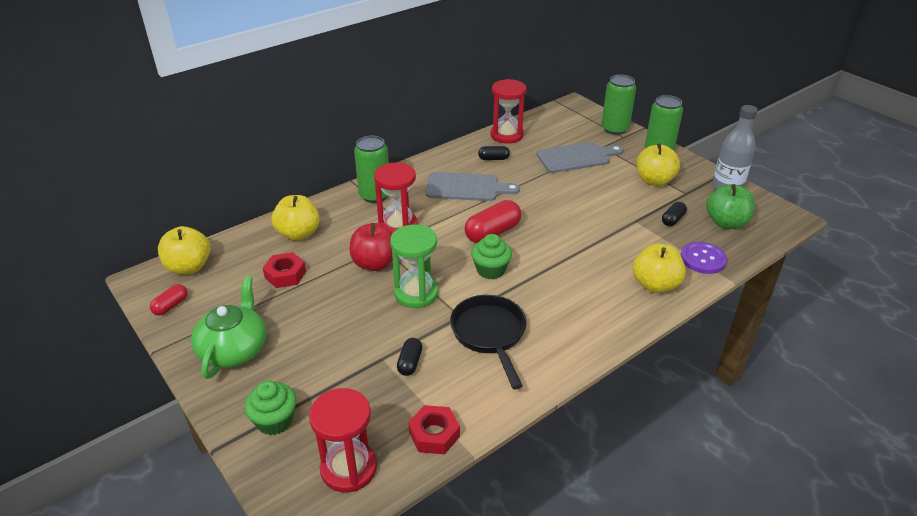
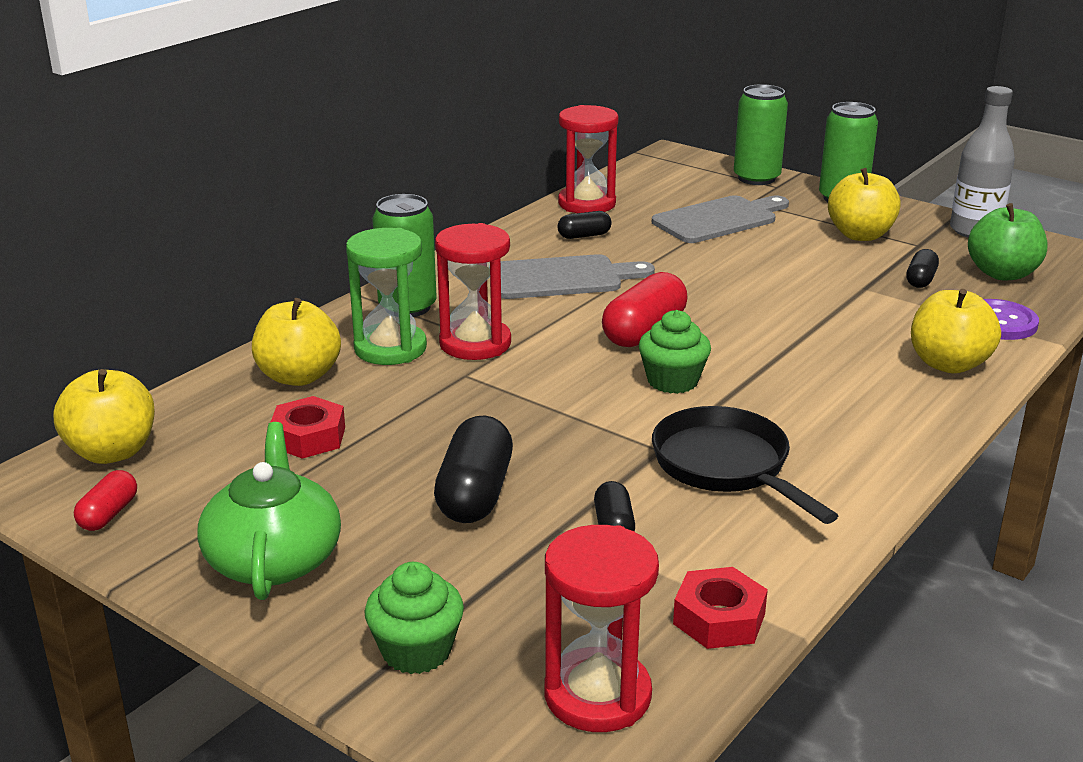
camera: 15 degrees left, 10 degrees down
(350, 327) = (475, 494): none -> black capsule
(375, 263) = (465, 399): red apple -> none
(416, 293) = (564, 430): green hourglass -> green hourglass (390, 348)

